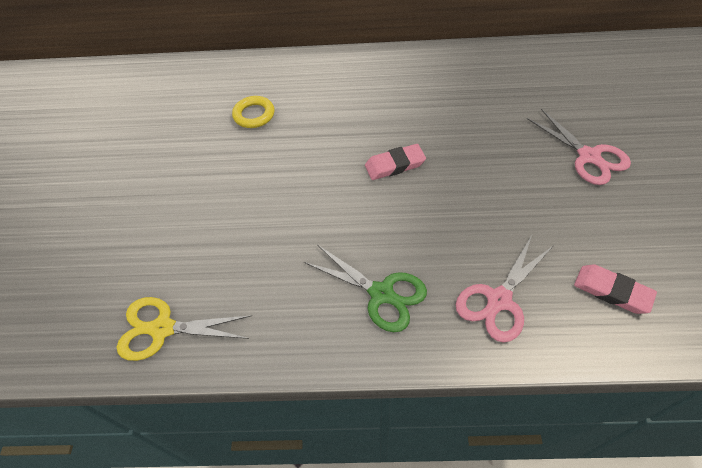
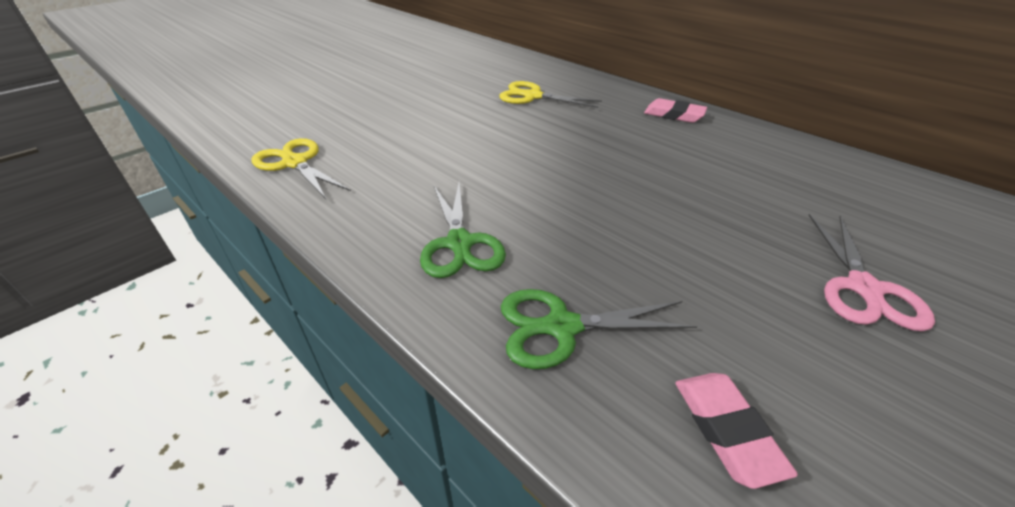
camera: 40 degrees right, 15 degrees down
(254, 115) = (533, 96): yellow ring -> yellow scissors
(395, 165) = (604, 175): pink eraser -> pink eraser (674, 115)
(499, 300) = (562, 327): pink scissors -> green scissors

